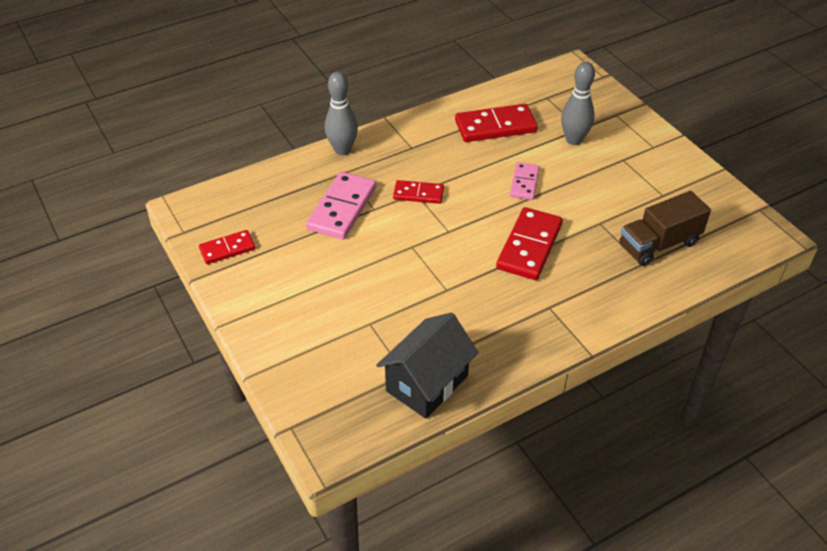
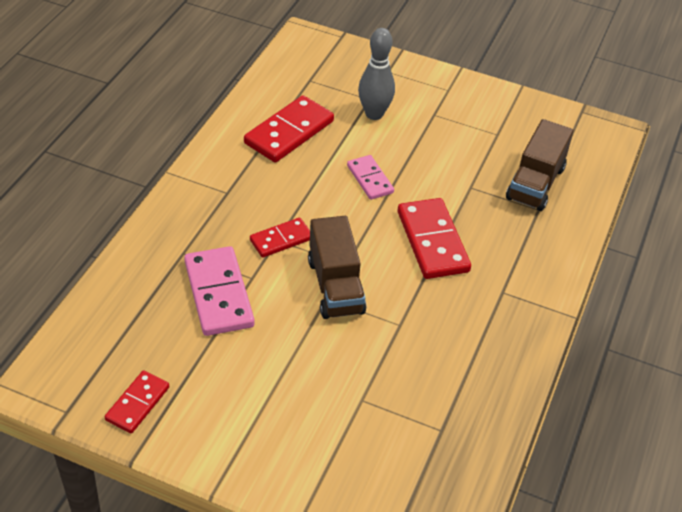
camera: 40 degrees left, 0 degrees up
(342, 150) = (157, 229): grey bowling pin -> none
(426, 242) = (335, 286): none -> brown truck
(427, 383) = (469, 428): black house -> none

